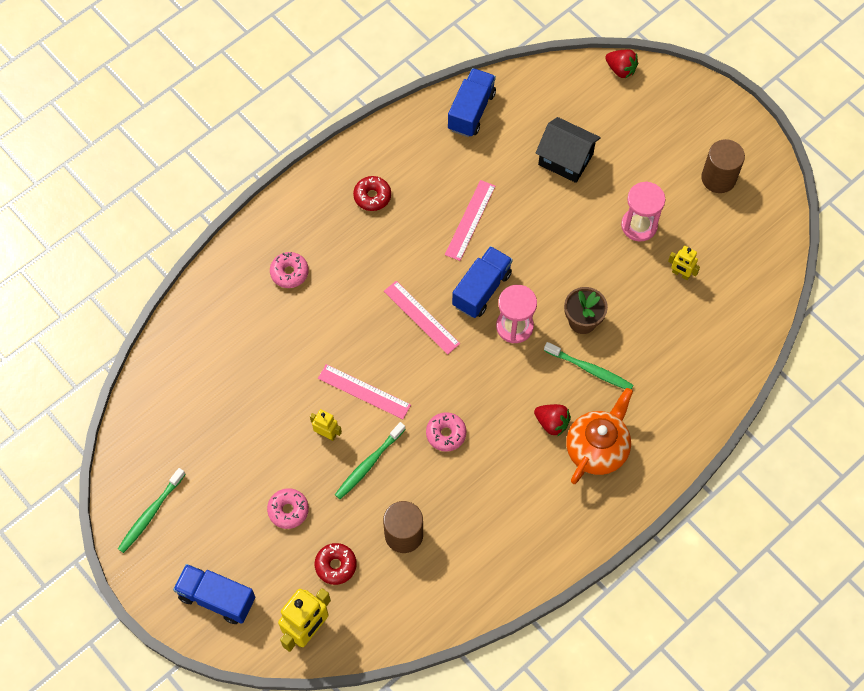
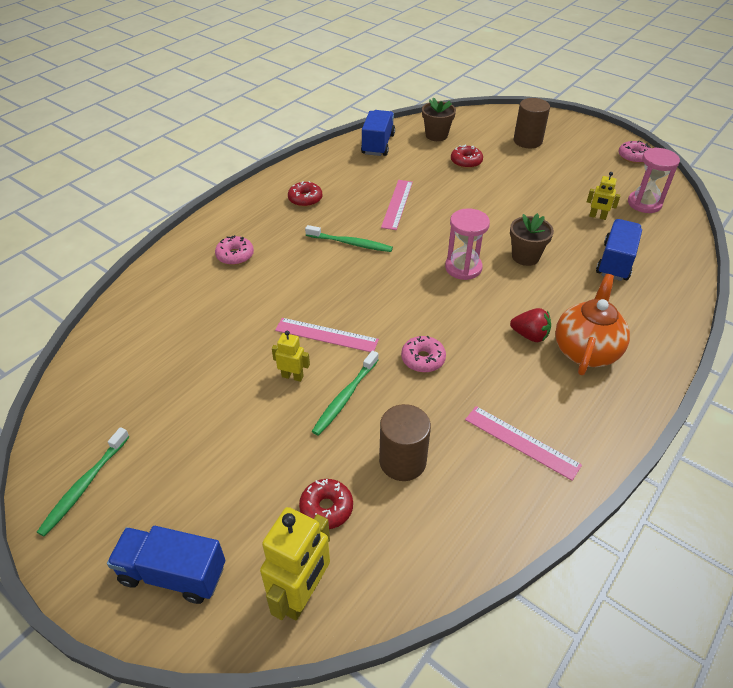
camera: 10 degrees left, 20 degrees down
(288, 510) = (258, 456): pink donut -> pink donut (633, 157)
(421, 317) = (371, 272): pink ruler -> pink ruler (521, 442)
(482, 289) = (423, 246): blue truck -> blue truck (615, 262)
(544, 104) = (436, 135): none -> brown flower pot
(565, 159) = (466, 162): black house -> red donut
(590, 370) = (549, 290): green toothbrush -> green toothbrush (351, 243)
(620, 69) = (488, 113): red strawberry -> none
(639, 225) = (545, 192): pink hourglass -> pink hourglass (644, 203)
(718, 178) = (596, 159): brown cylinder -> brown cylinder (527, 141)

